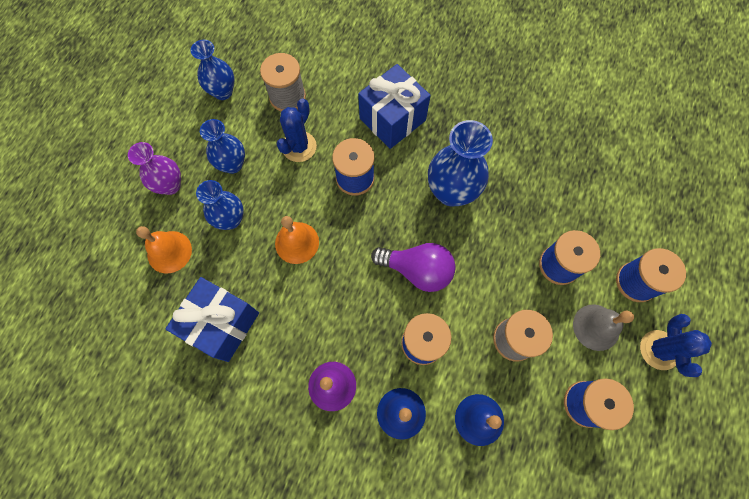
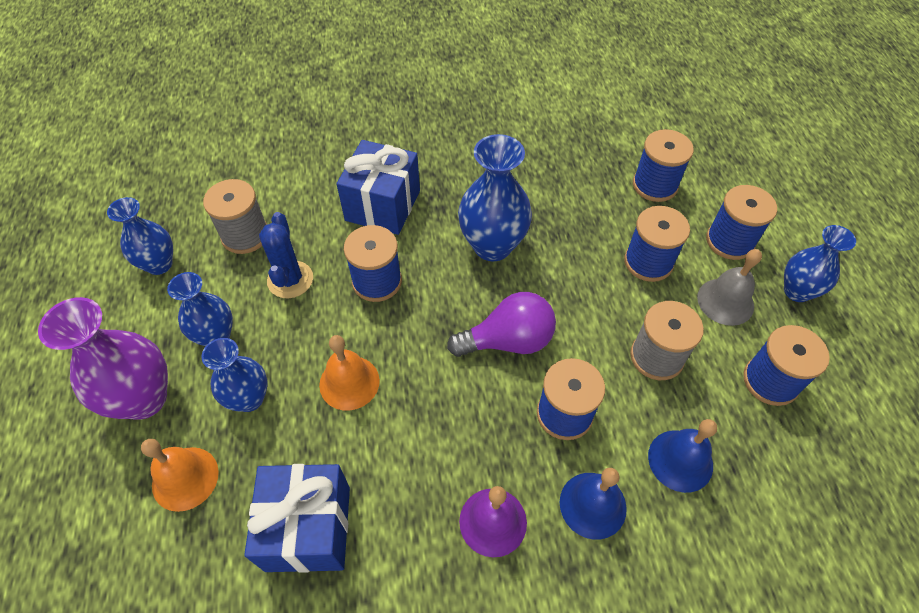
camera: 30 degrees left, 15 degrees down
(170, 185) = (144, 399): purple vase -> purple vase, size x1.55
(609, 205) = (655, 185): none -> blue spool
(659, 350) = (797, 291): blue cactus -> blue vase

